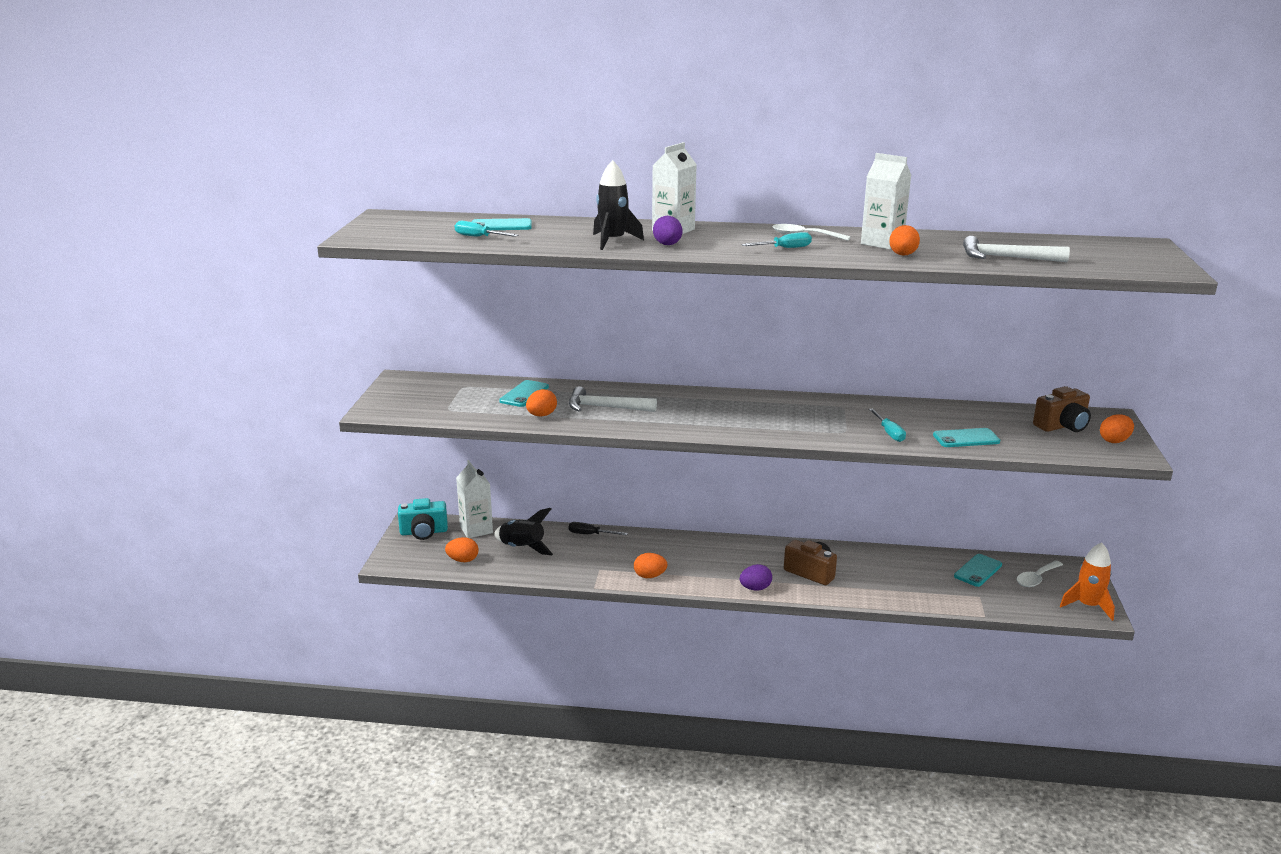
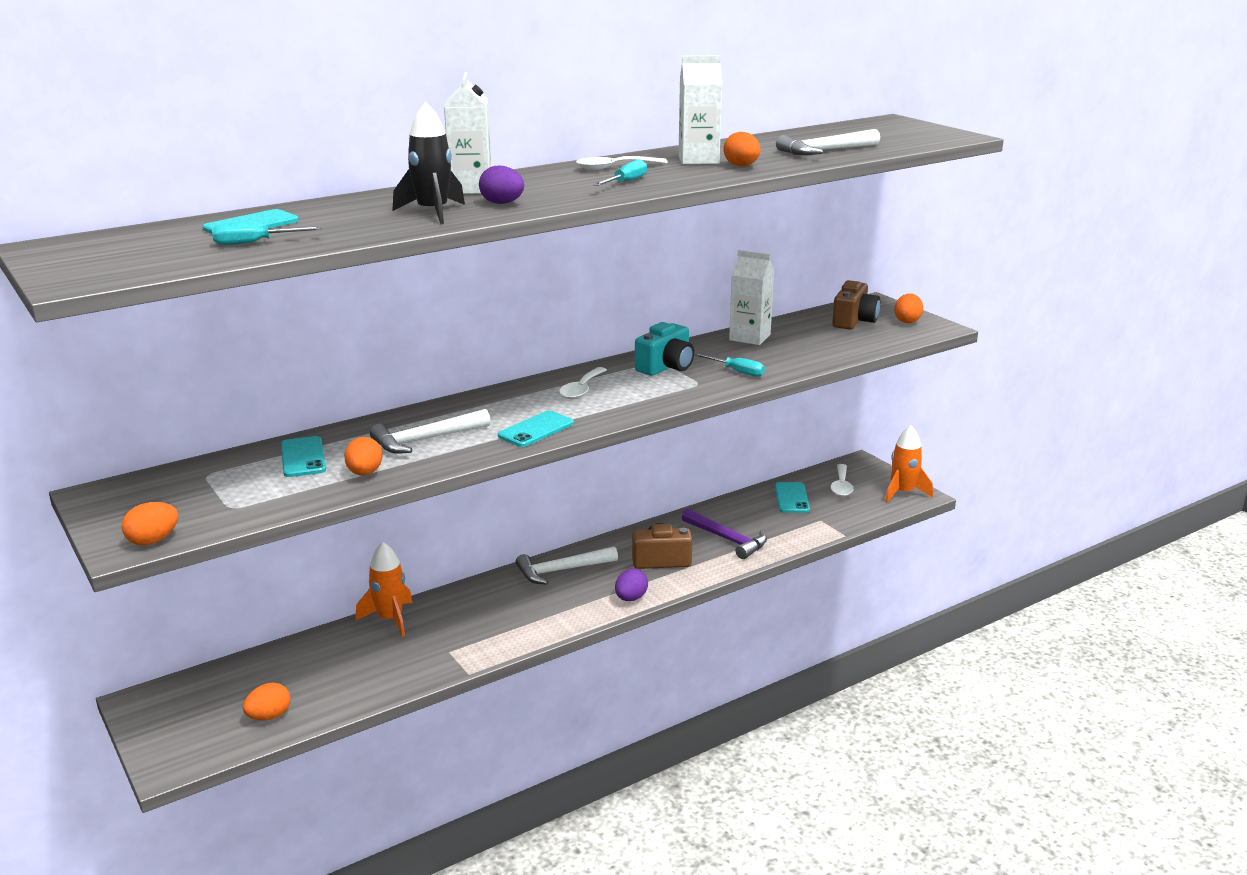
camera: 40 degrees left, 0 degrees up
(424, 532) = (170, 707): turquoise camera -> turquoise camera (666, 367)
(476, 529) = (239, 673): white carton -> white carton (749, 337)
(522, 548) = (327, 669): black rocket -> none
(590, 534) = (390, 619): black screwdriver -> orange rocket
(650, 576) = (512, 634): orange egg -> orange egg (153, 541)
(732, 550) = (561, 570): none -> white hammer
(753, 408) = (581, 390): none -> white spoon
(881, 579) = (727, 539): none -> purple hammer
(966, 438) = (803, 355): turquoise phone -> turquoise phone (536, 430)

